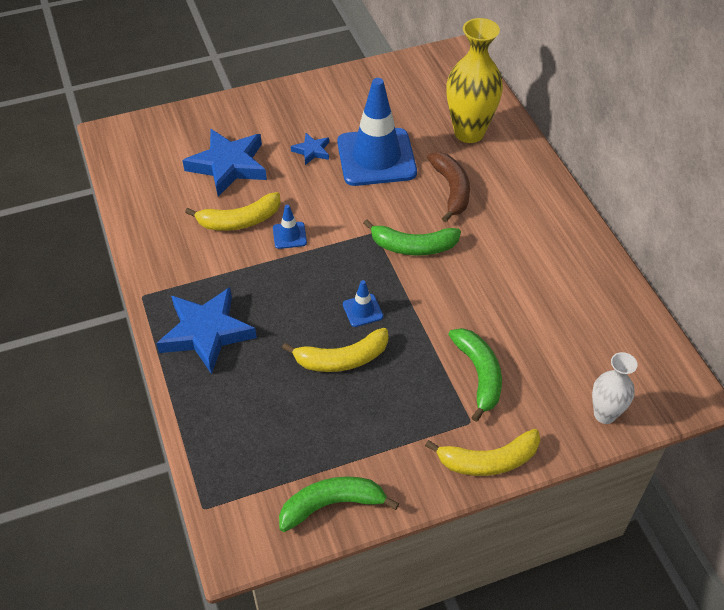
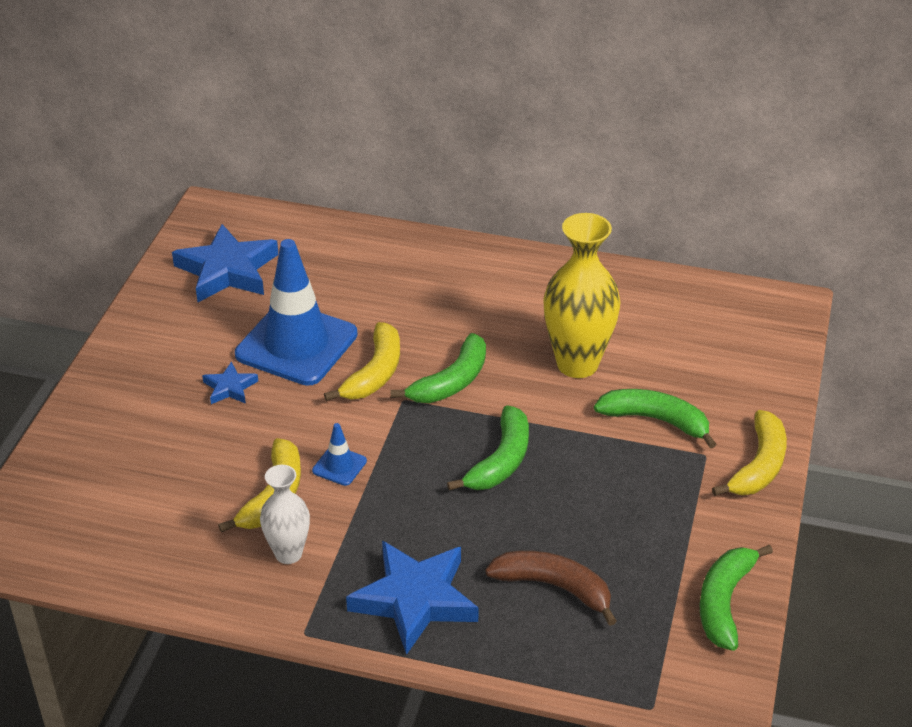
camera: 55 degrees left, 10 degrees down
(228, 166) = (175, 466): blue star -> blue star (227, 270)
(342, 359) = (550, 507): yellow banana -> yellow banana (375, 373)
(362, 310) = (501, 461): blue traffic cone -> green banana
(451, 190) = (402, 316): brown banana -> brown banana (554, 587)
(469, 133) = (336, 263): yellow vase -> yellow vase (577, 364)
(604, 414) = (767, 365): white vase -> white vase (288, 554)

